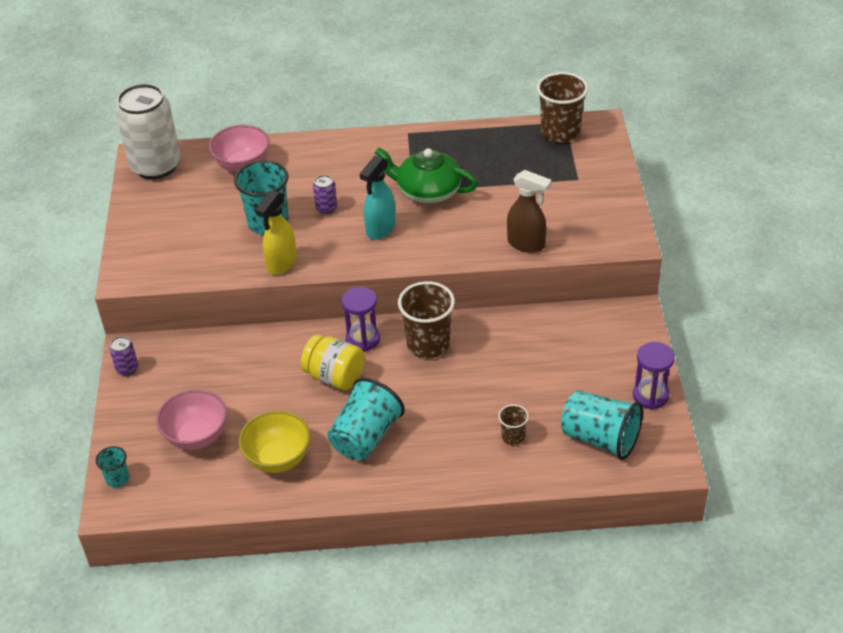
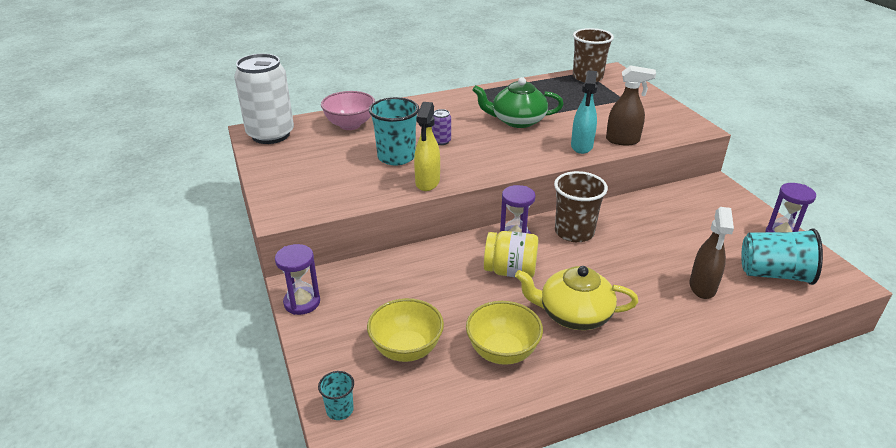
camera: 20 degrees left, 10 degrees down
(127, 369) = (302, 302): purple can -> purple hourglass
(196, 437) = (406, 349): pink bowl -> yellow bowl
(365, 437) = (573, 314): turquoise cup -> yellow teapot
(380, 229) = (497, 148): turquoise spray bottle -> turquoise spray bottle (581, 146)
(513, 437) = (702, 287): brown cup -> brown spray bottle

